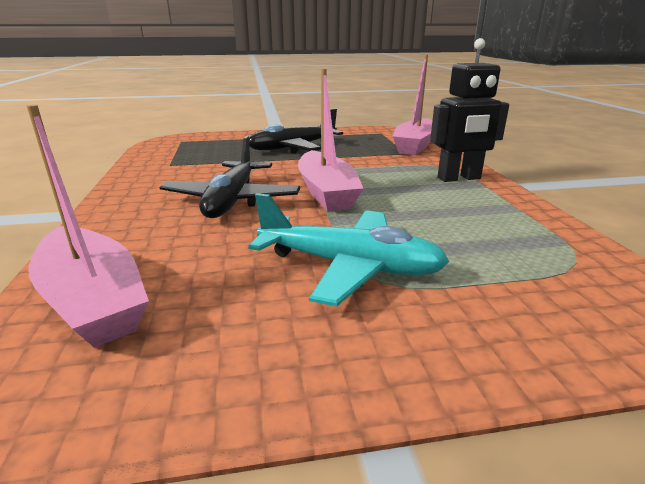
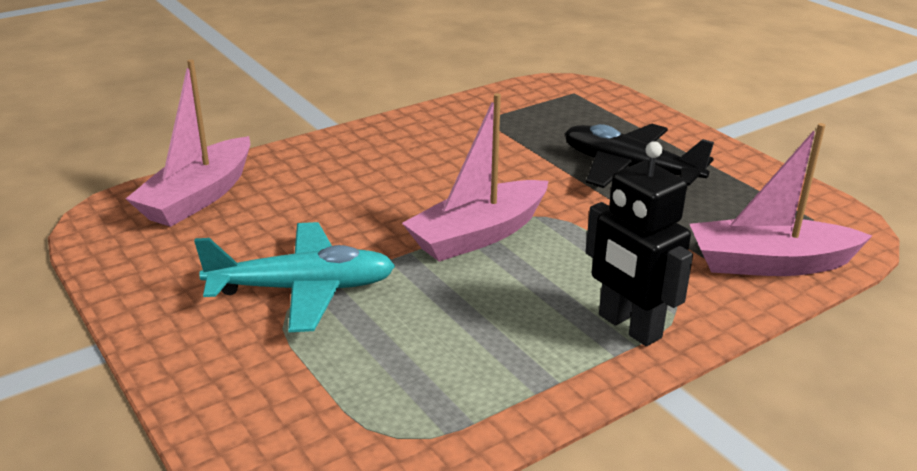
camera: 65 degrees right, 5 degrees up
(232, 200) = (408, 188): black plane -> none
(349, 266) = (303, 289): turquoise plane -> turquoise plane turned 90 degrees counterclockwise

